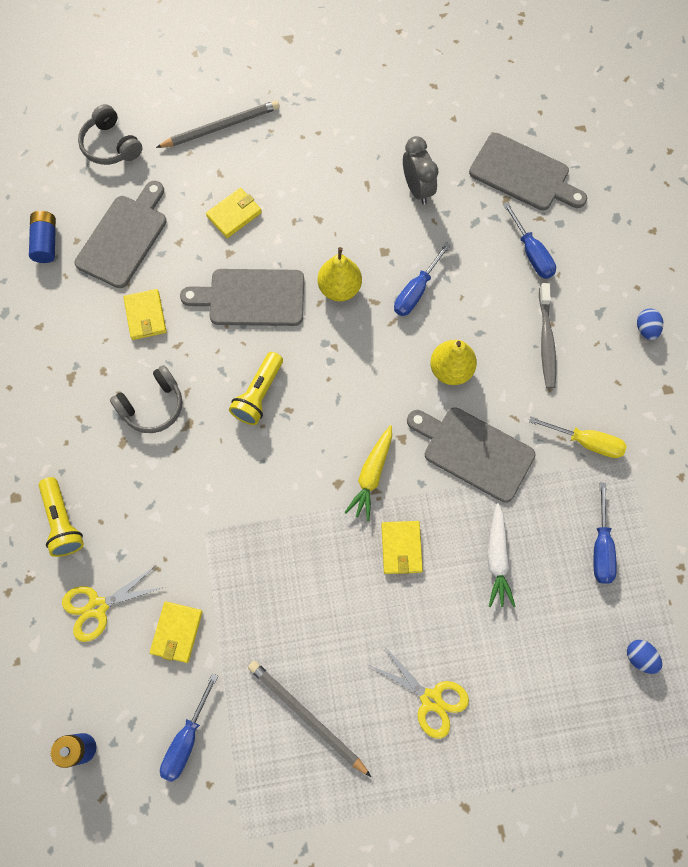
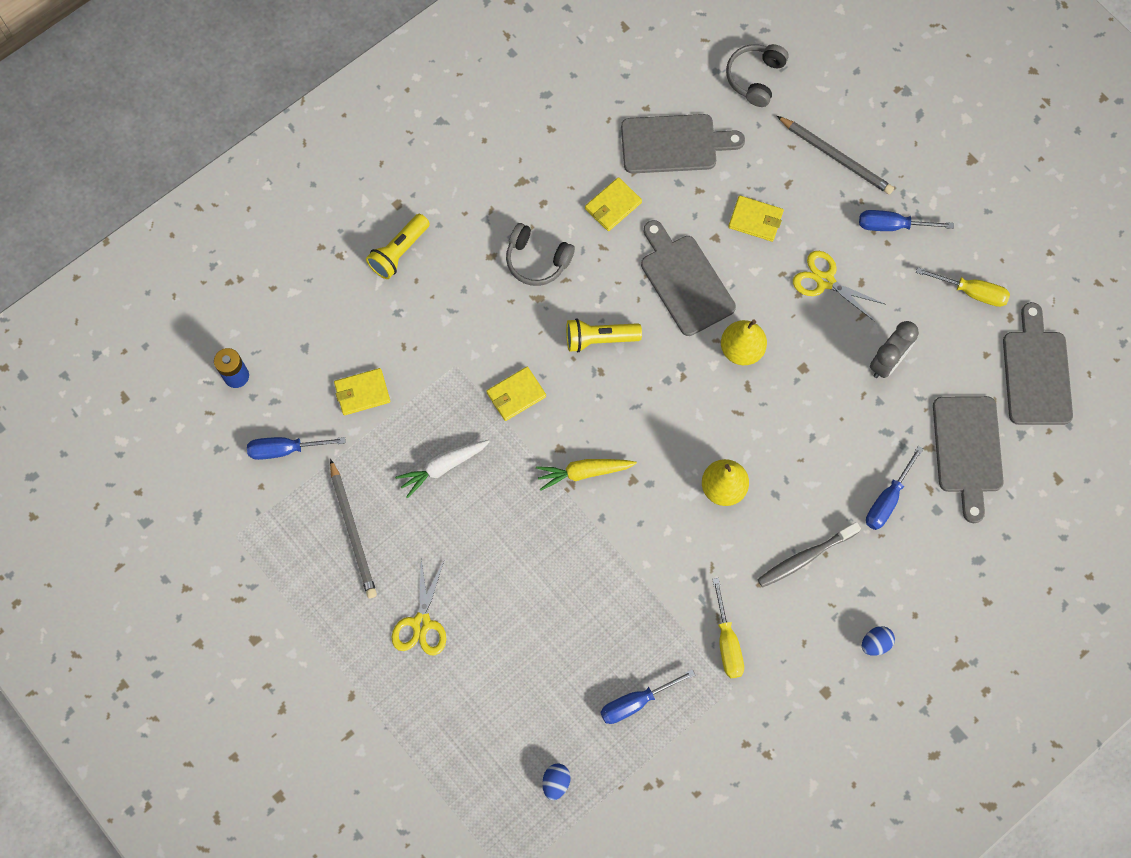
camera: 60 degrees right, 0 degrees up
(46, 242) = (629, 85): blue battery -> none
(98, 607) = (348, 321): yellow scissors -> yellow scissors (825, 281)
(306, 716) = (353, 531): grey pencil -> grey pencil turned 150 degrees clockwise
(397, 99) = (972, 292): none -> yellow screwdriver
(401, 548) = (534, 532): yellow wallet -> yellow wallet (516, 395)
(416, 291) = (780, 417): blue screwdriver -> blue screwdriver (891, 226)
(474, 452) = (657, 548): grey cutting board -> grey cutting board (1036, 373)
(497, 559) = (572, 617): white carrot -> white carrot (442, 467)

